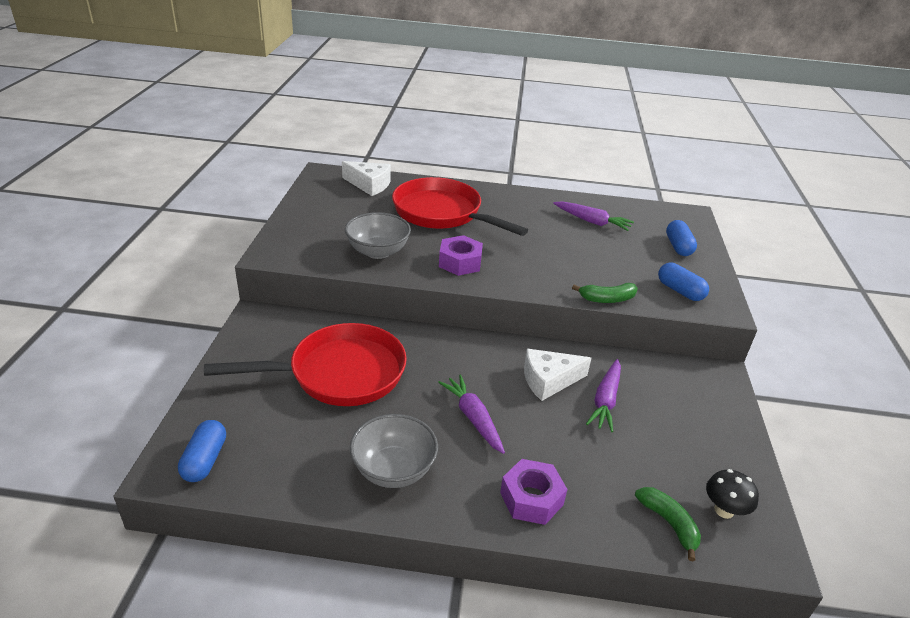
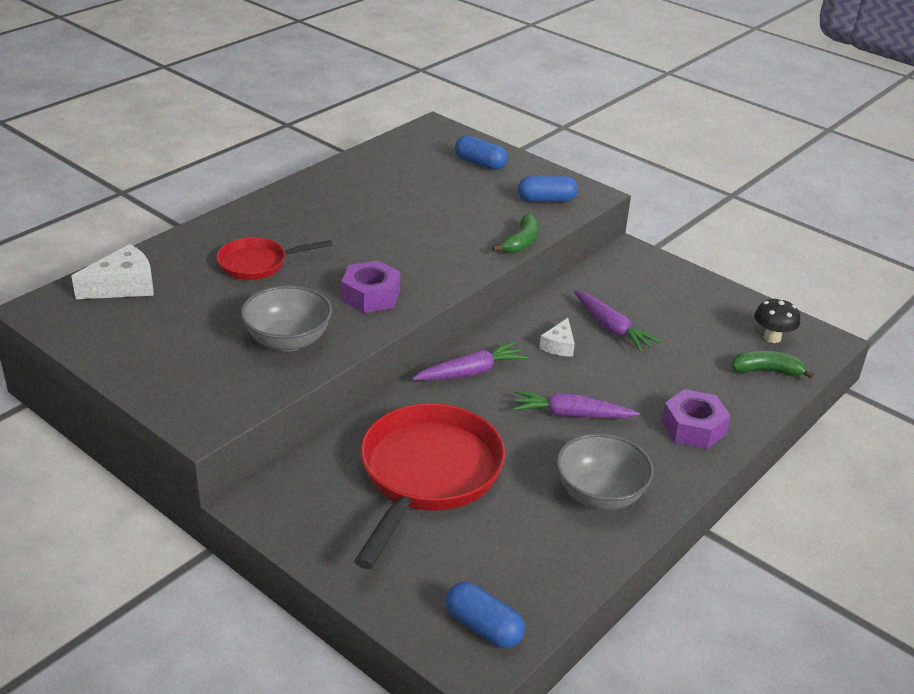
camera: 55 degrees left, 0 degrees up
(442, 213) = (257, 264): red pan -> red pan, size x0.55
(549, 380) = (559, 345): white cheese -> white cheese, size x0.61
(592, 221) = (385, 184): purple carrot -> purple carrot (470, 372)

